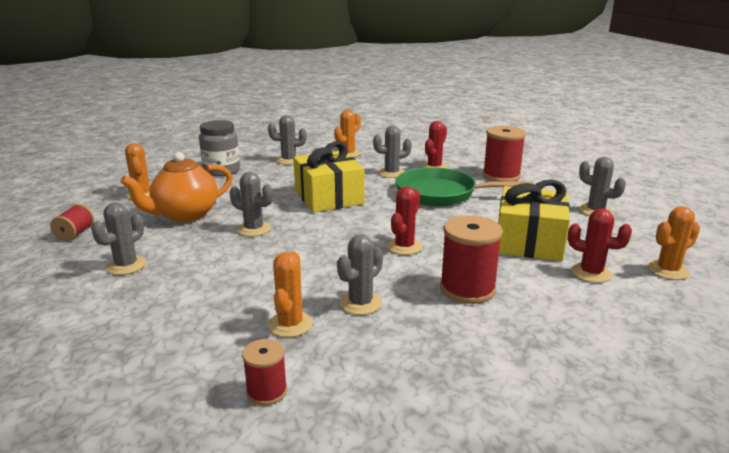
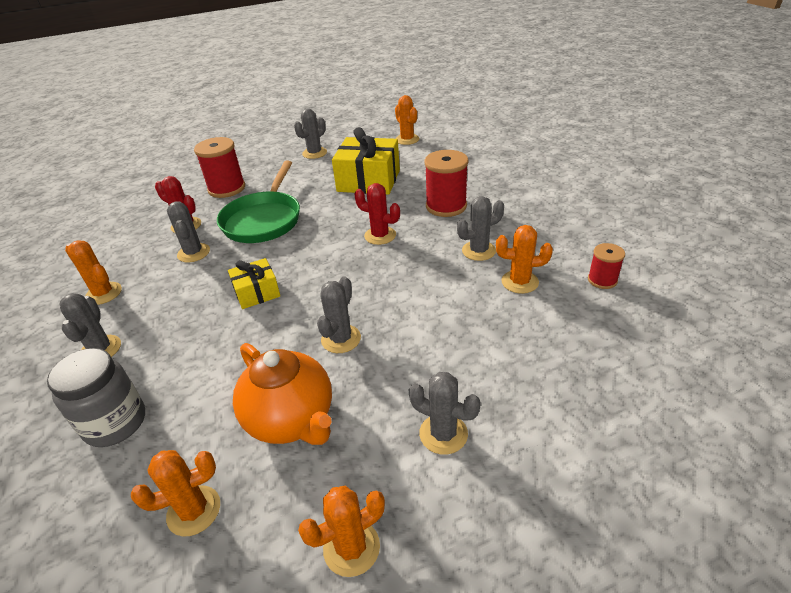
camera: 90 degrees left, 15 degrees up
(75, 234) = (351, 548): red spool -> orange cactus
(328, 197) = (257, 293): yellow gift -> yellow gift, size x0.56
(360, 303) = (478, 251): grey cactus -> grey cactus turned 60 degrees counterclockwise
(591, 273) = (414, 162): red cactus -> none

